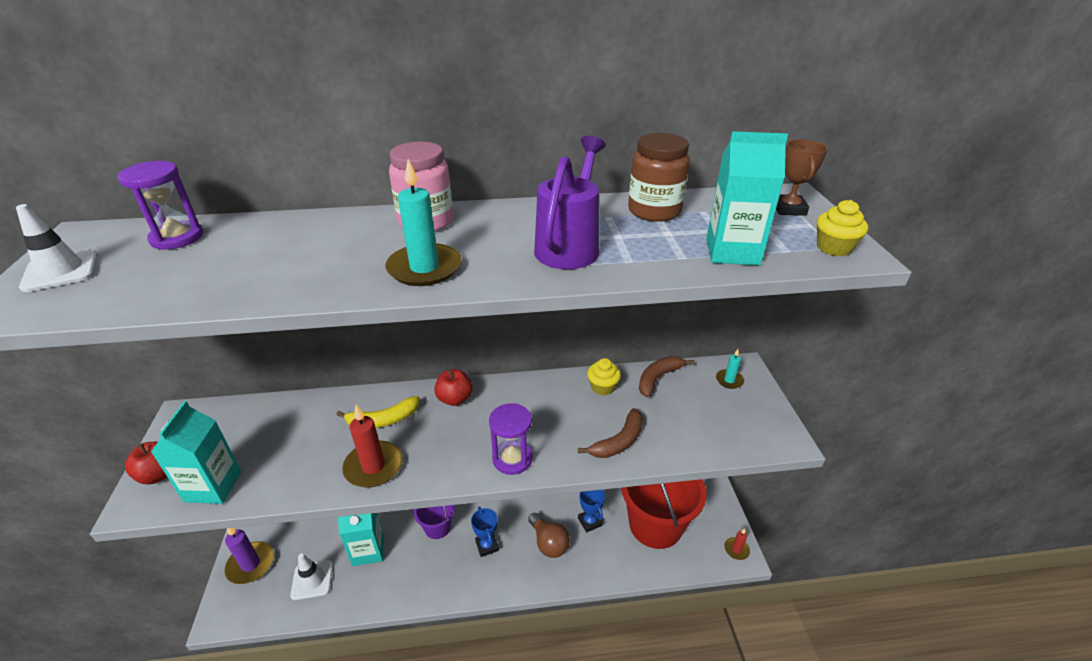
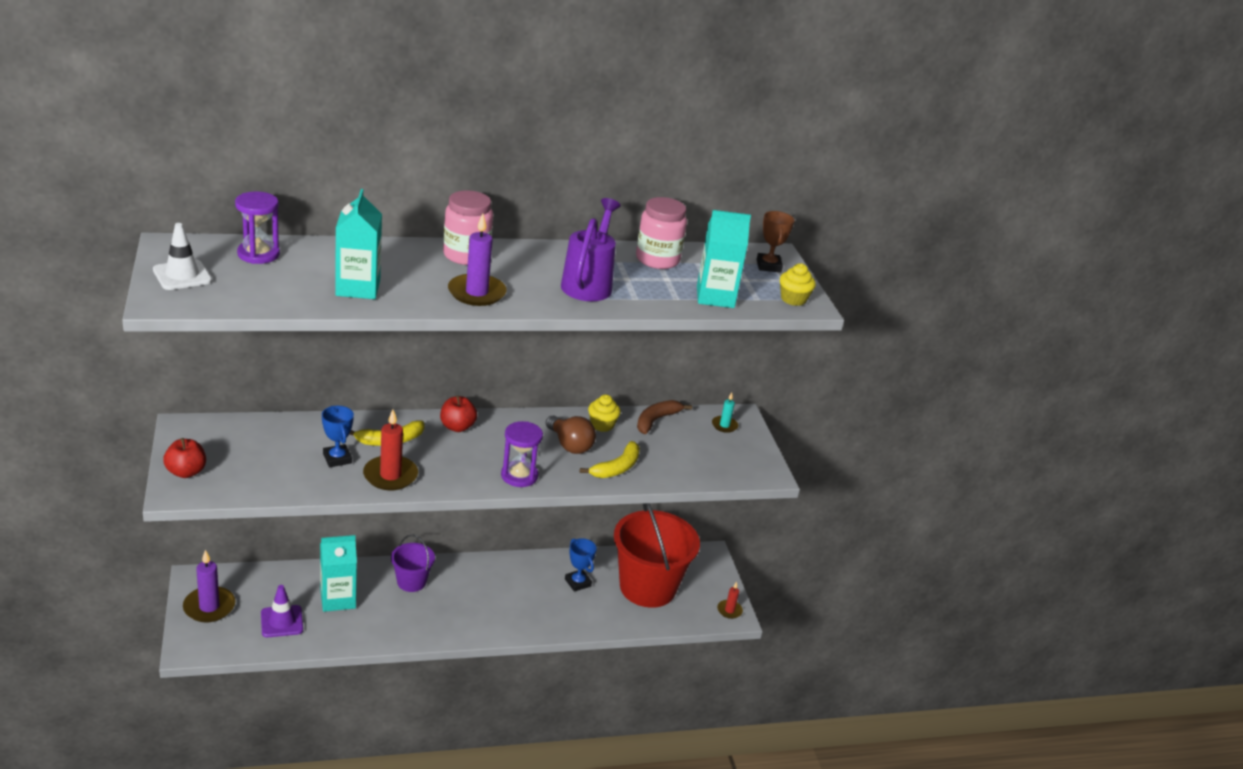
camera: 10 degrees left, 5 degrees down
(213, 486) = (243, 483): turquoise carton -> turquoise carton (358, 288)
(312, 580) = (281, 621): white traffic cone -> purple traffic cone
(424, 268) = (476, 293): turquoise candle -> purple candle
(487, 546) = (468, 599): blue trophy -> blue trophy (337, 458)
(548, 543) = (534, 599): brown light bulb -> brown light bulb (569, 445)
(618, 441) = (616, 468): brown banana -> yellow banana
(654, 211) = (657, 260): brown jar -> pink jar

